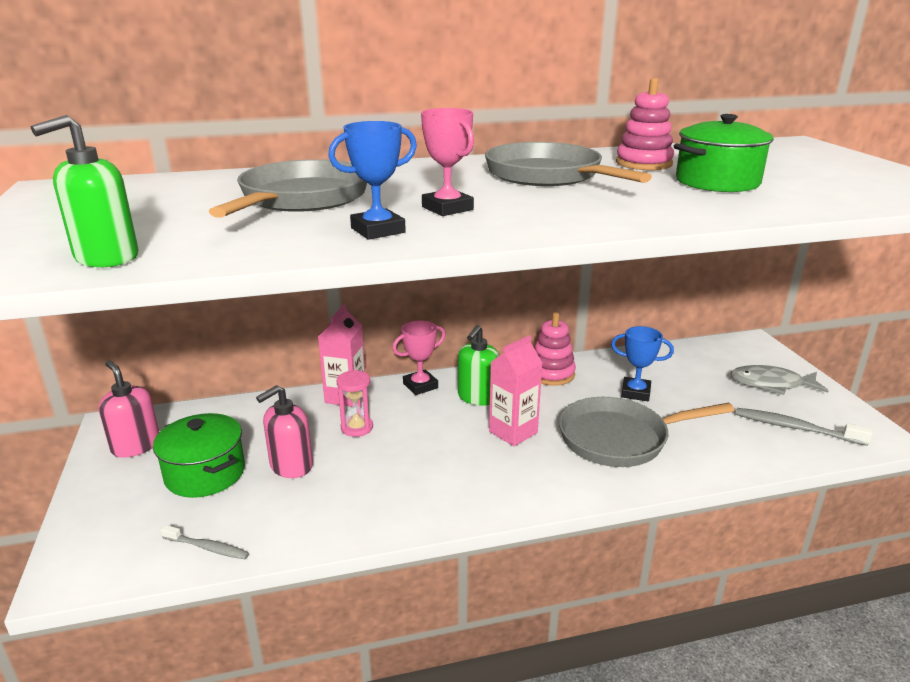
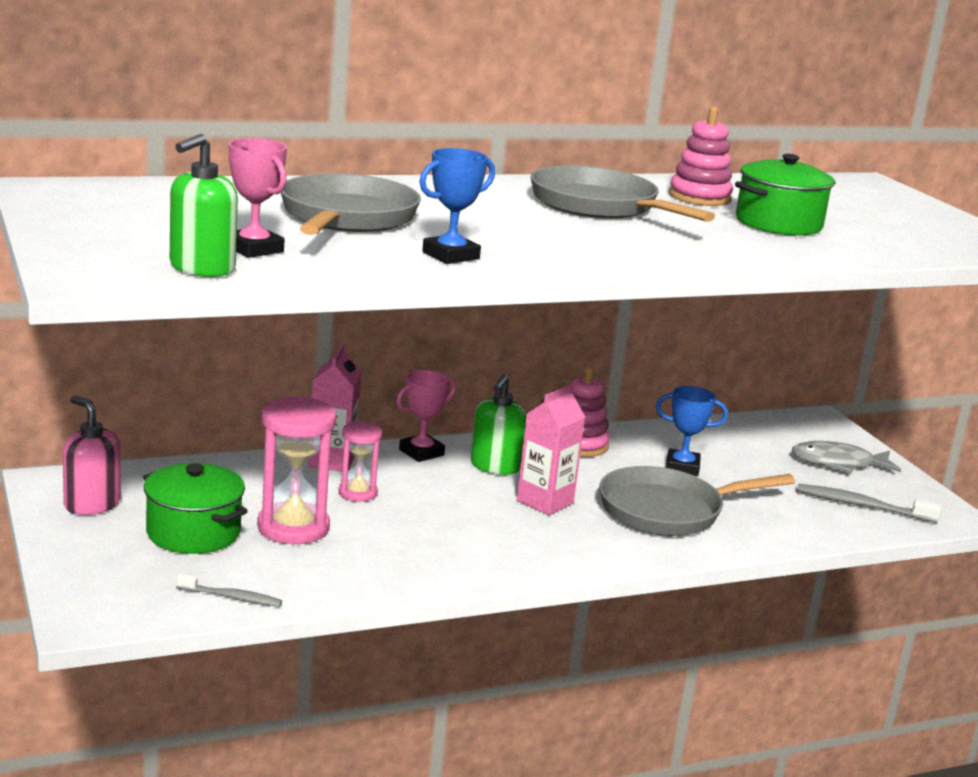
camera: 10 degrees left, 5 degrees down
(291, 466) = (293, 527): pink soap dispenser -> pink hourglass
(447, 208) = (508, 237): pink trophy -> pink trophy (254, 249)

